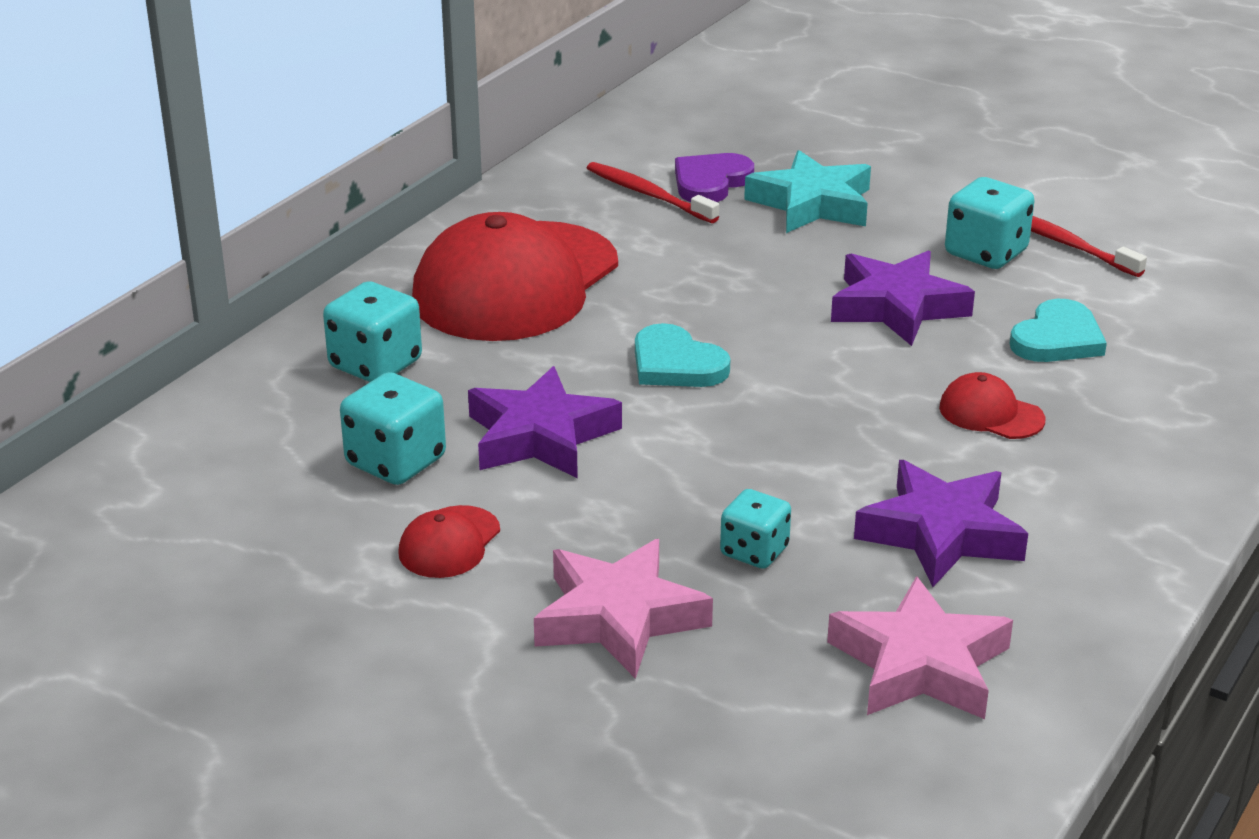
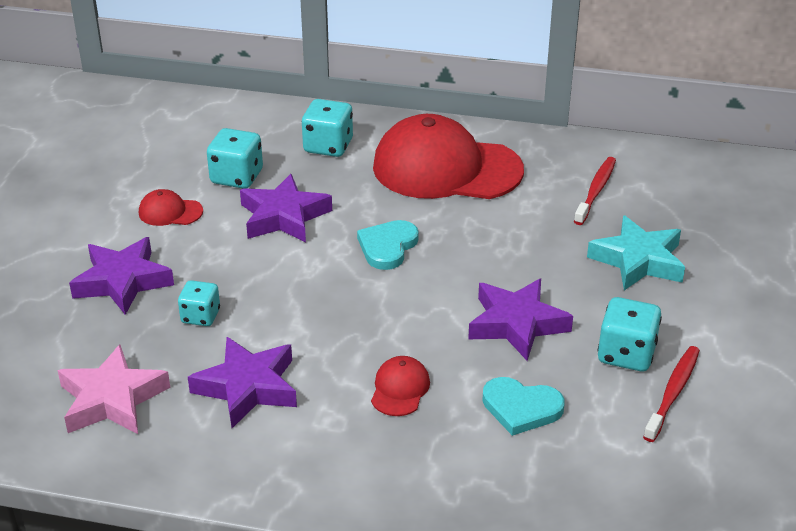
camera: 70 degrees right, 5 degrees up
(618, 618) = (123, 281): pink star -> purple star
(710, 182) = (634, 211): purple heart -> none

